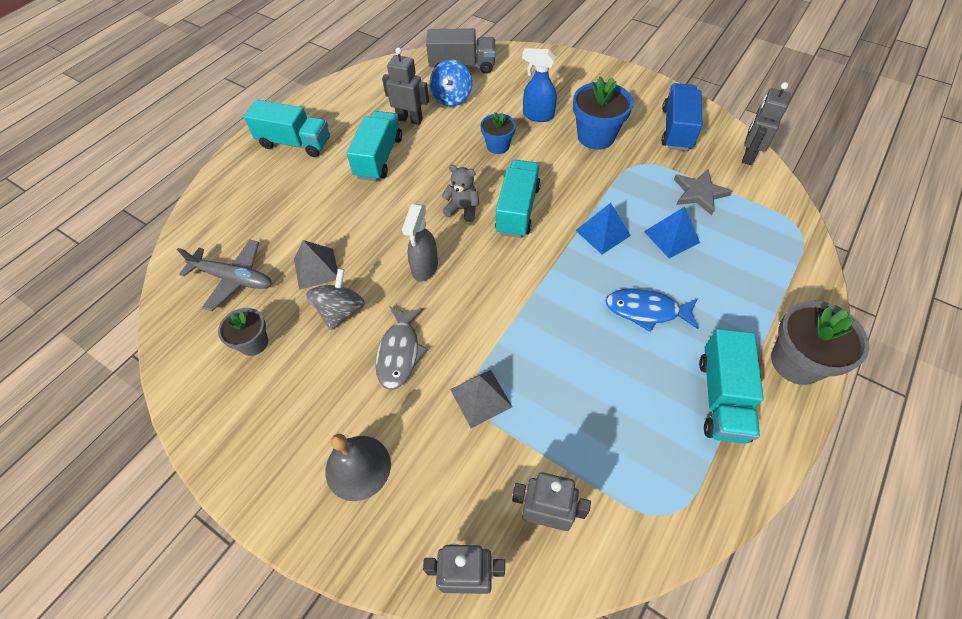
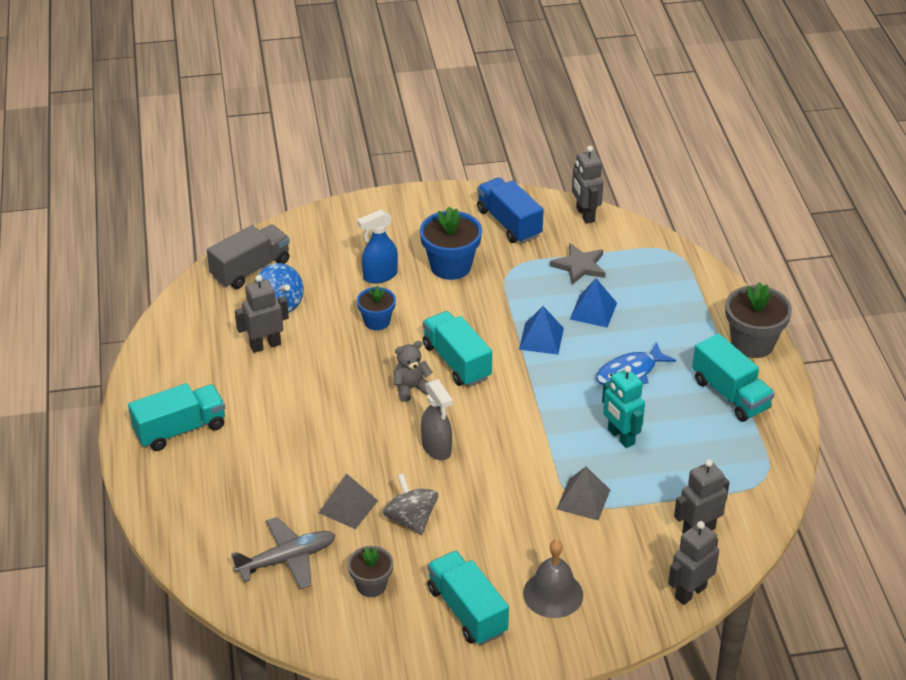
camera: 45 degrees left, 15 degrees down
(379, 157) = (281, 393): turquoise truck -> turquoise truck (467, 611)
(399, 353) = (492, 513): grey fish -> none
(575, 364) = (620, 437): none -> turquoise robot

